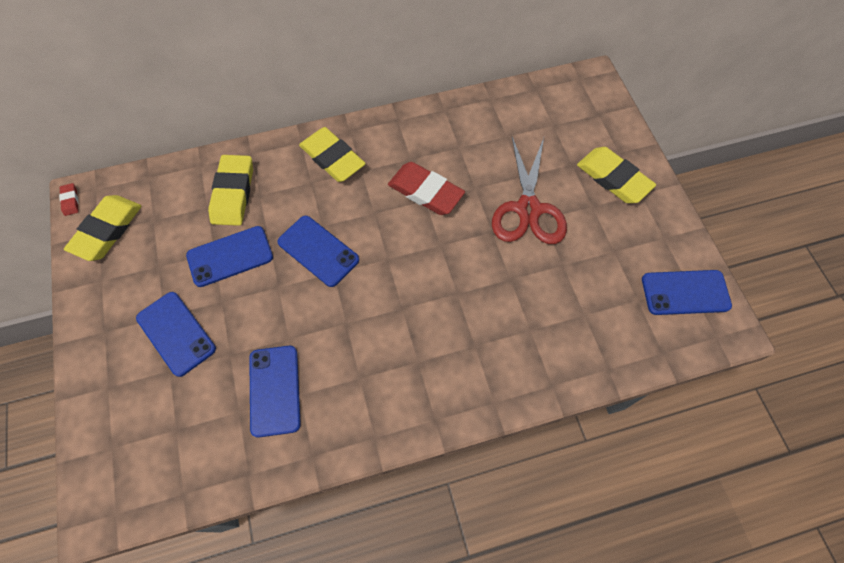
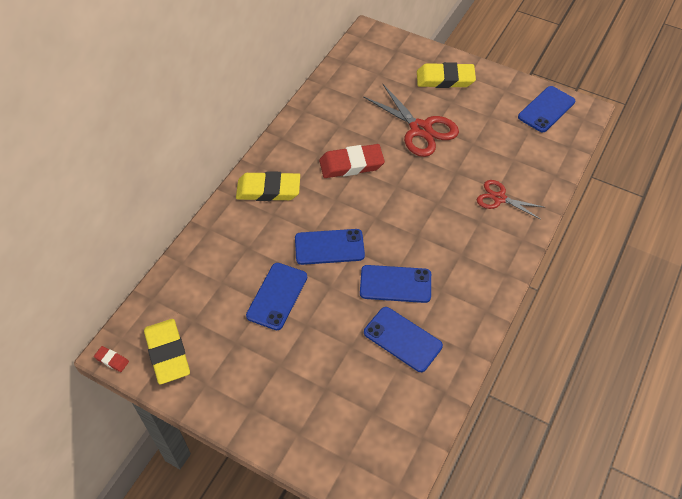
camera: 45 degrees left, 10 degrees down
(176, 333) = (301, 366): blue phone -> blue phone (395, 284)
(233, 193) = (229, 260): yellow eraser -> none
(521, 341) = (499, 198): none -> red scissors

